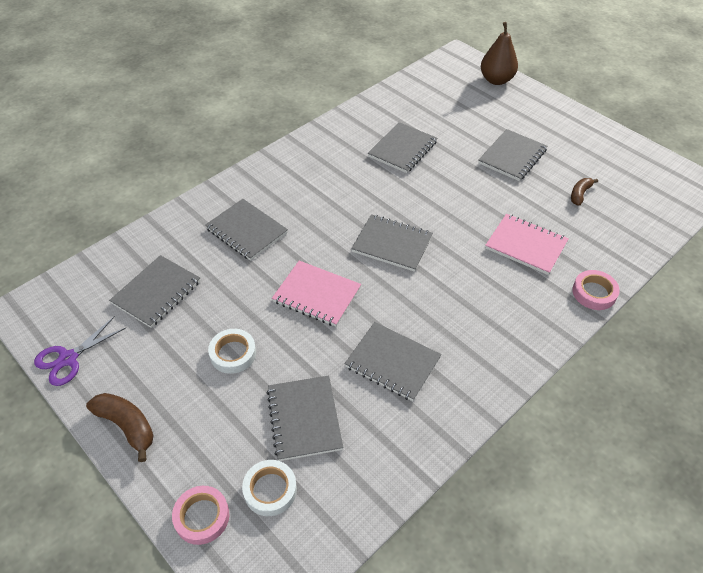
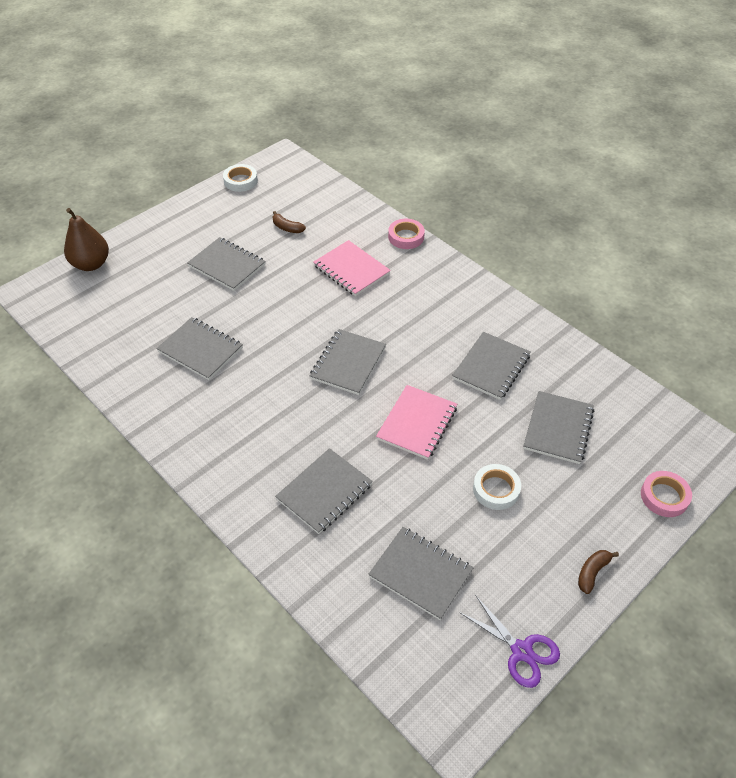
camera: 90 degrees left, 0 degrees up
(127, 426) = (592, 572): brown banana -> brown banana, size x0.63
(270, 490) = (629, 449): white tape -> white tape (240, 181)
(304, 419) = (558, 429): grey notebook -> grey notebook turned 60 degrees counterclockwise
(526, 245) = (351, 270): pink notebook -> pink notebook turned 75 degrees counterclockwise

